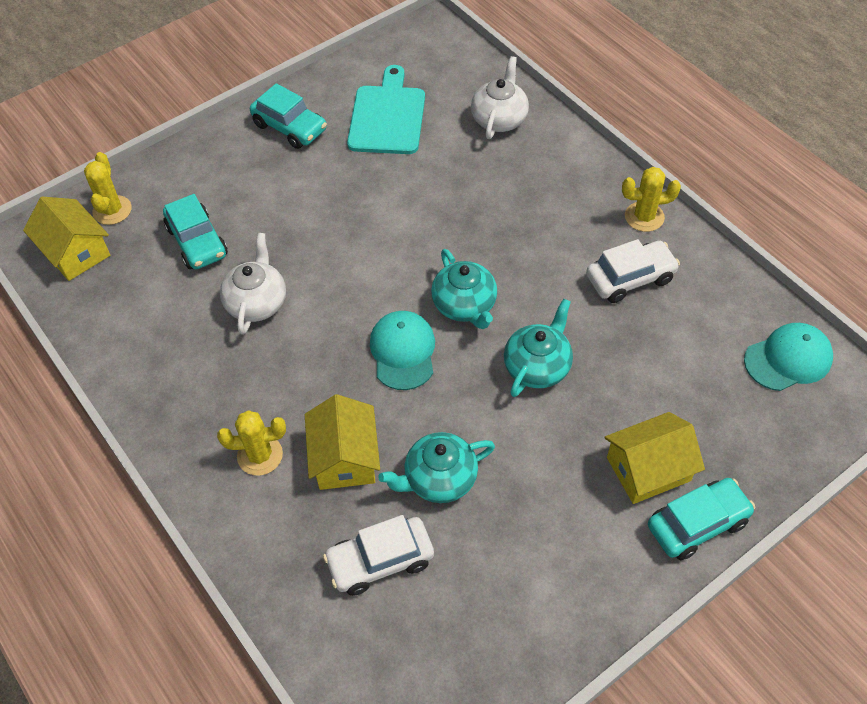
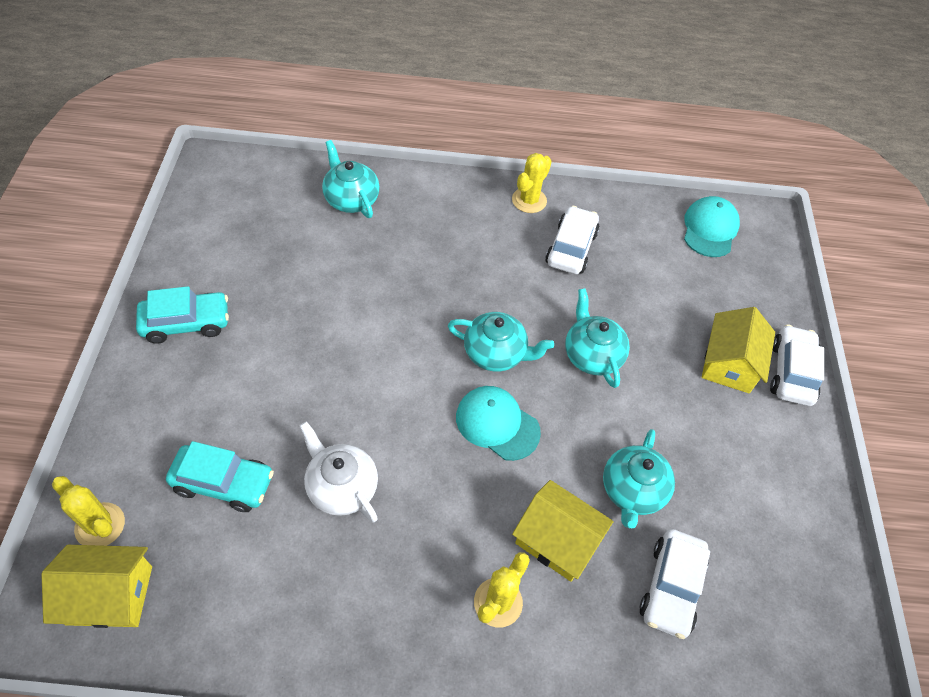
camera: 55 degrees left, 0 degrees up
(387, 116) = (261, 256): turquoise cutting board -> none
(499, 119) = (351, 199): white teapot -> turquoise teapot
(697, 524) = (791, 372): turquoise car -> white car

